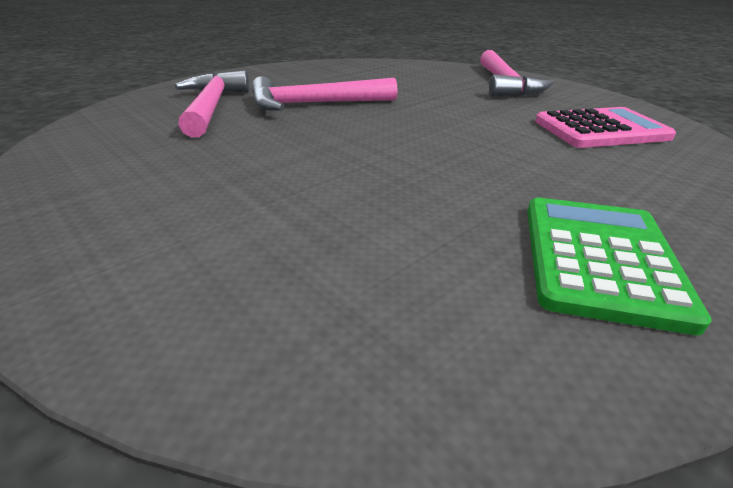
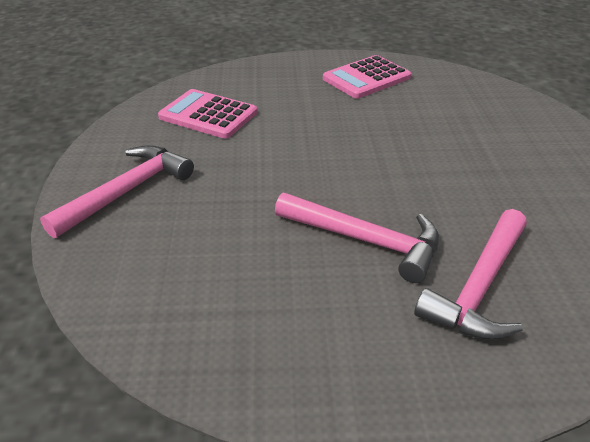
camera: 140 degrees left, 5 degrees up
(599, 259) = (366, 78): green calculator -> pink calculator

